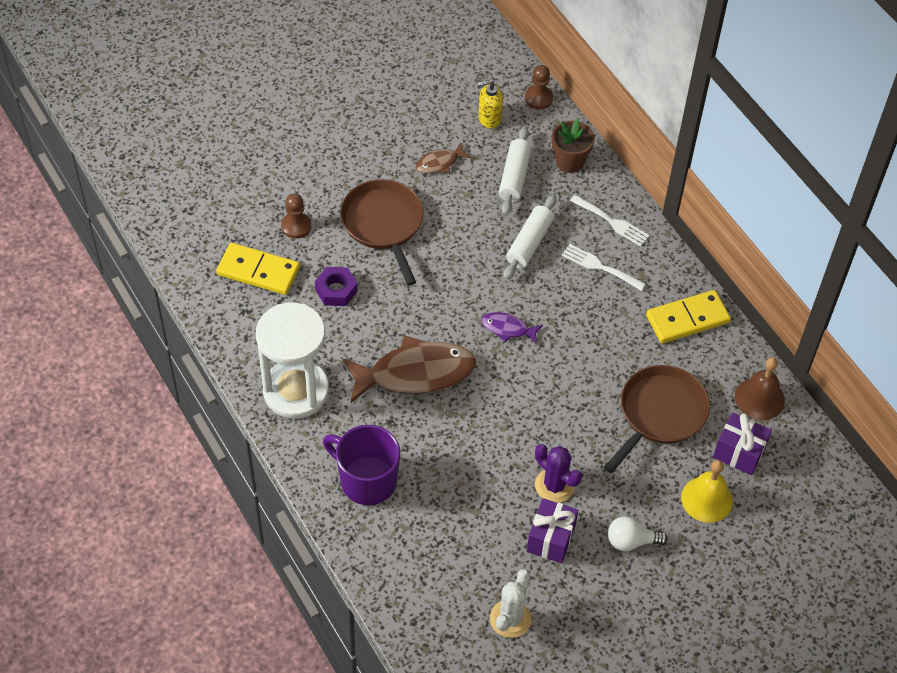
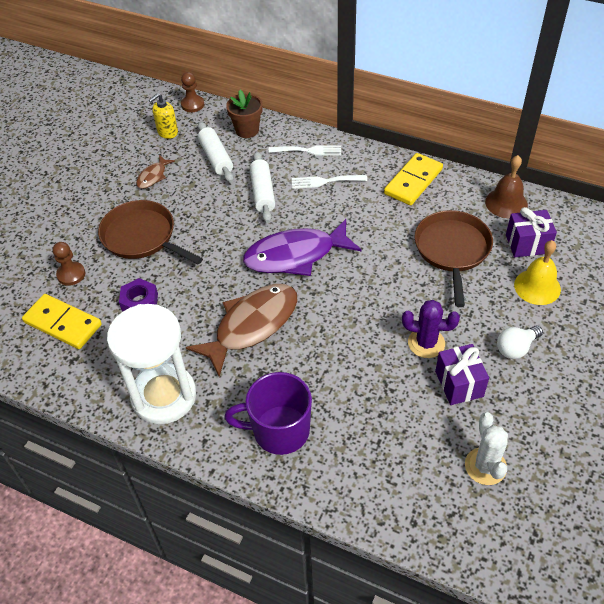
camera: 30 degrees left, 5 degrees down
(258, 271) = (62, 323): yellow domino -> yellow domino turned 45 degrees clockwise
(508, 328) = (296, 255): purple fish -> purple fish, size x2.13

